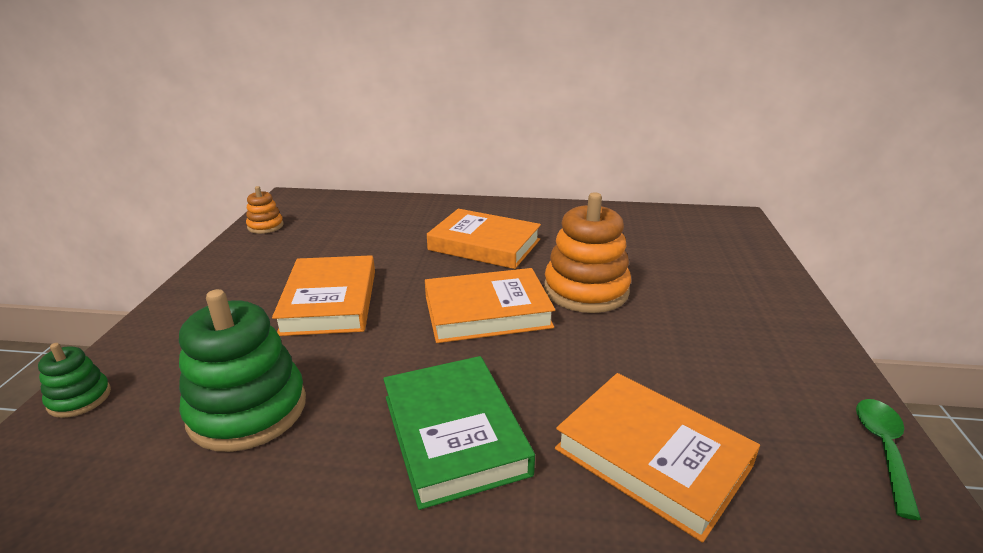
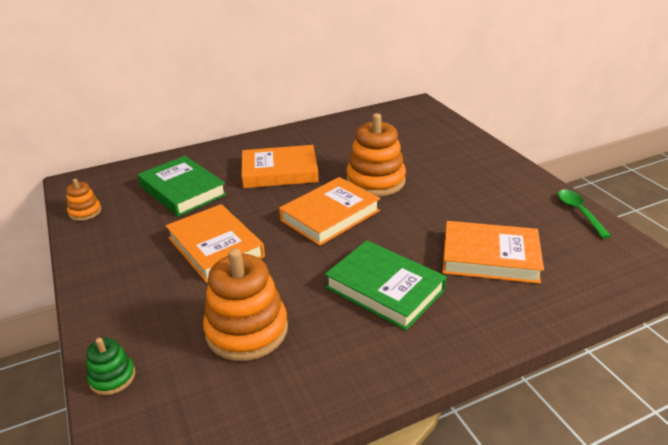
camera: 30 degrees left, 5 degrees up
(248, 410) = (247, 330): green stacking toy -> orange stacking toy
(368, 233) = (183, 190): none -> green book

